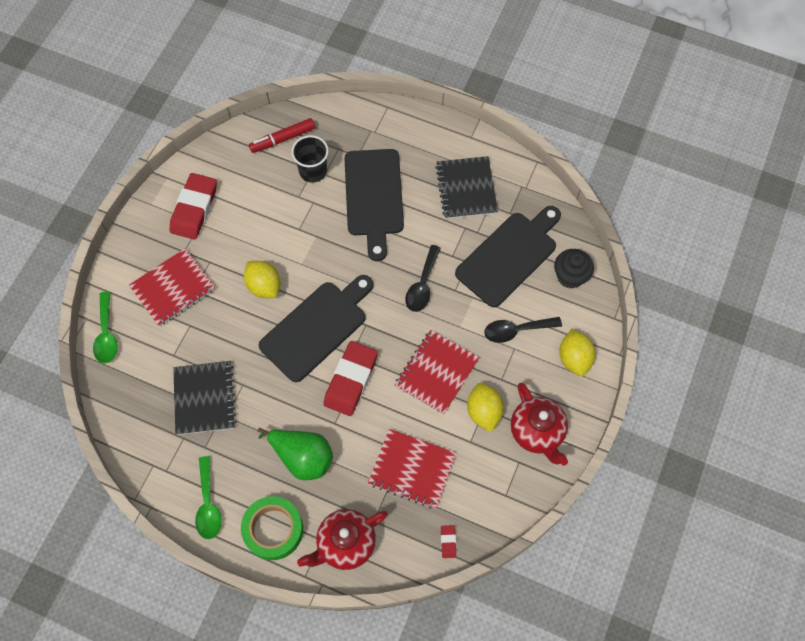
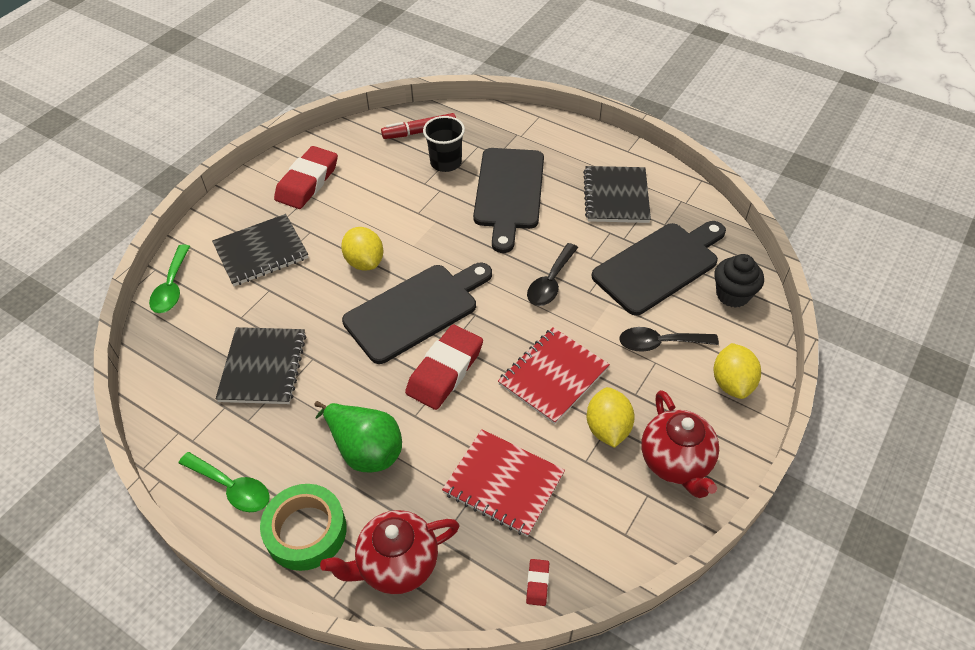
camera: 10 degrees right, 15 degrees down
(173, 288) = (261, 252): red notebook -> black notebook
(208, 504) = (231, 487): green spoon -> green spoon turned 60 degrees counterclockwise

